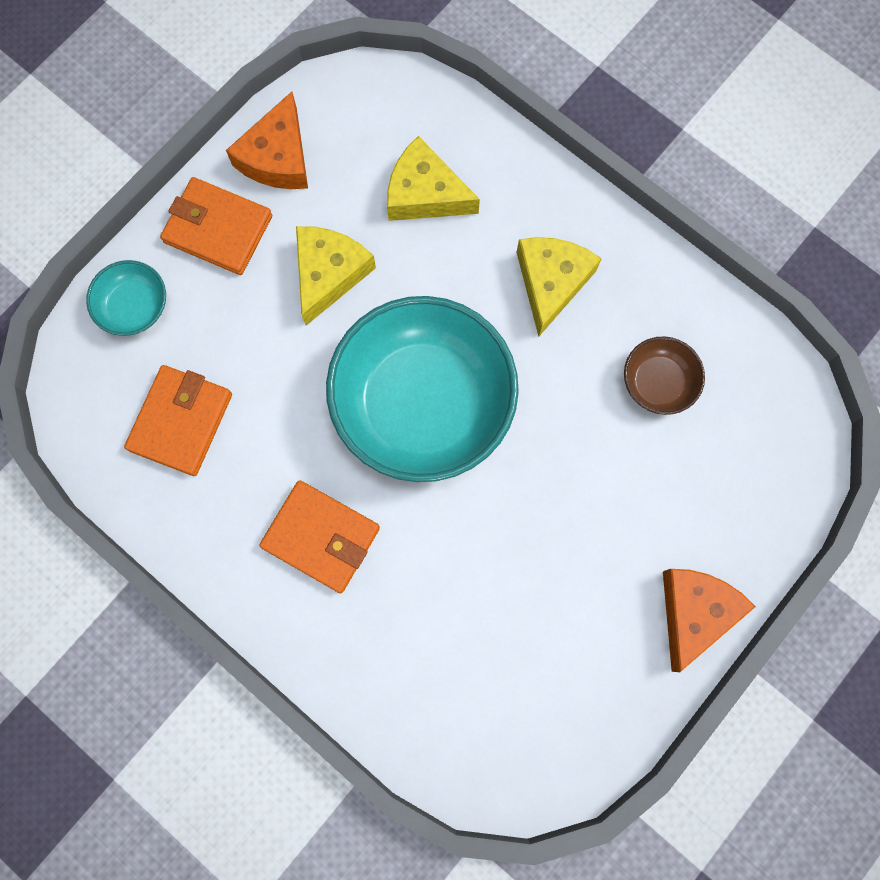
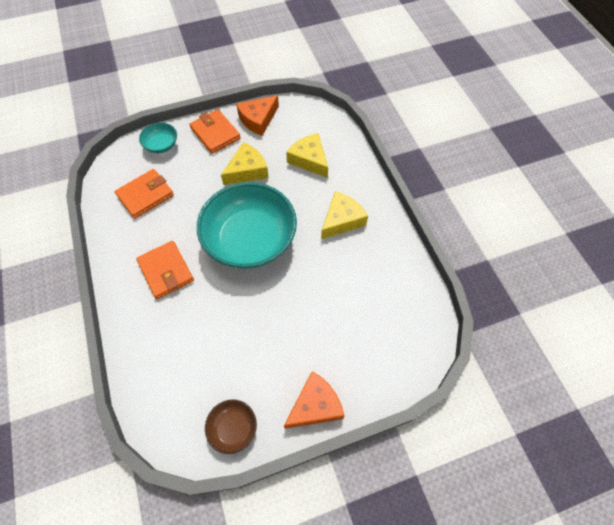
camera: 30 degrees right, 15 degrees down
(658, 382) = (365, 287): brown bowl -> brown bowl (233, 428)

